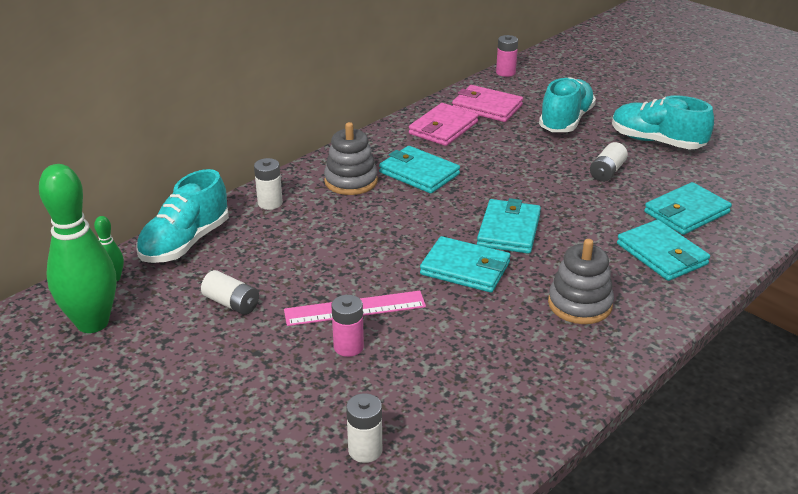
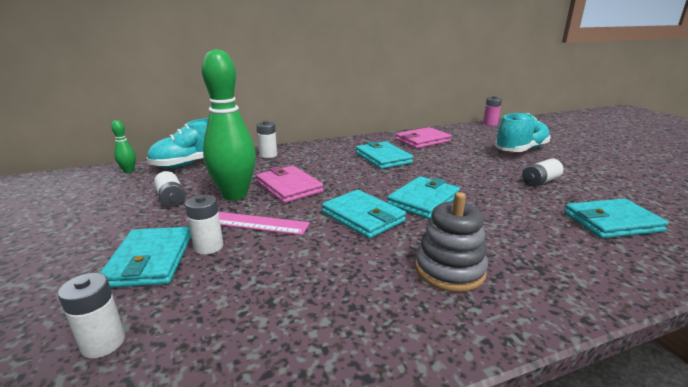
camera: 25 degrees right, 10 degrees down
(92, 323) = (80, 189): green bowling pin -> green bowling pin (235, 195)
(348, 347) = (208, 247): pink battery -> white battery
(351, 181) = (332, 154): grey stacking toy -> none
(487, 107) = (463, 136): pink wallet -> pink wallet (289, 187)
(656, 142) = (598, 172): turquoise shoe -> none
(662, 254) = (568, 249): turquoise wallet -> turquoise wallet (150, 260)

